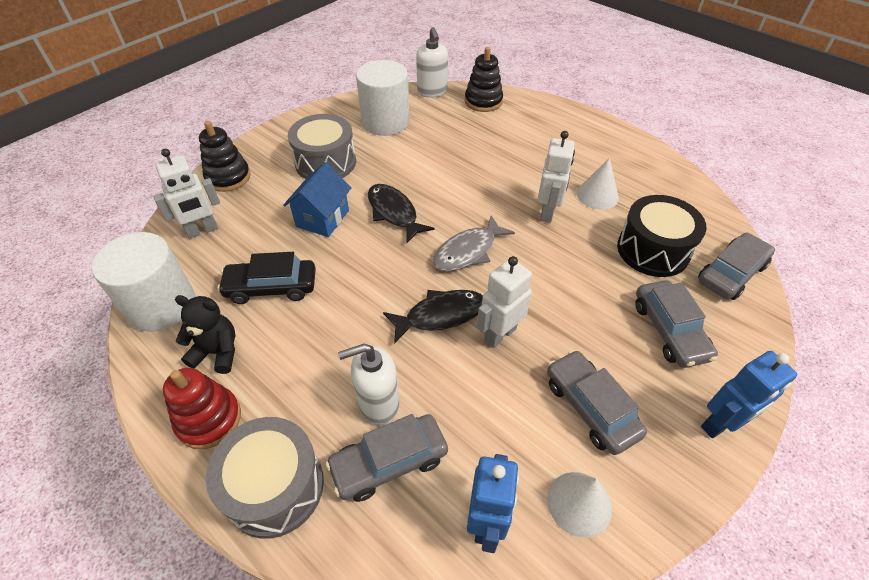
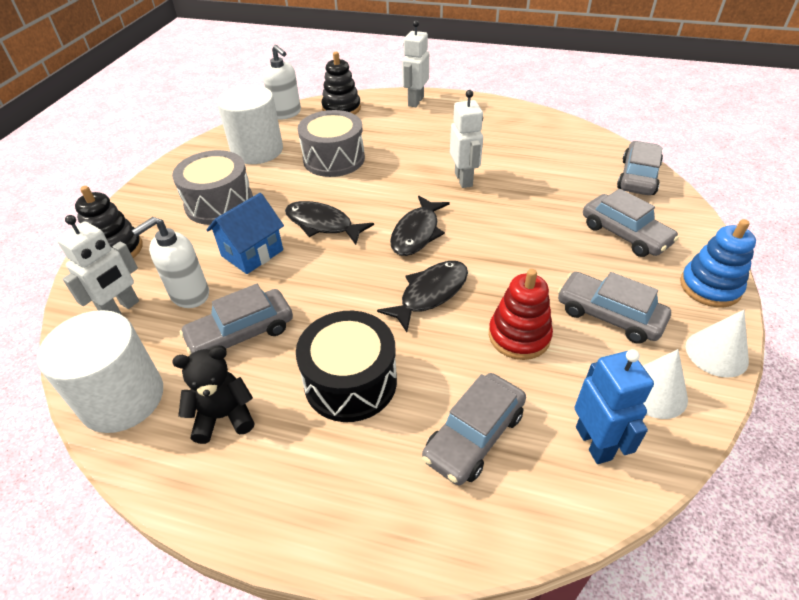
camera: 25 degrees left, 5 degrees down
(209, 419) = (261, 483): red stacking toy -> red stacking toy (519, 336)
(271, 287) = (241, 333): black car -> grey car
(275, 487) = (378, 511): grey drum -> grey drum (334, 159)
(322, 218) = (252, 253): blue house -> blue house turned 45 degrees clockwise
(378, 403) = (427, 390): white soap dispenser -> white soap dispenser (189, 294)
(468, 251) = (417, 233): grey fish -> black fish
(499, 334) = (494, 289): white robot -> white robot (415, 101)
(597, 195) = (495, 153): white cone -> white cone (716, 353)
(653, 250) = (569, 180): black drum -> black drum (350, 381)
(720, 424) = (710, 287): blue robot -> blue stacking toy

